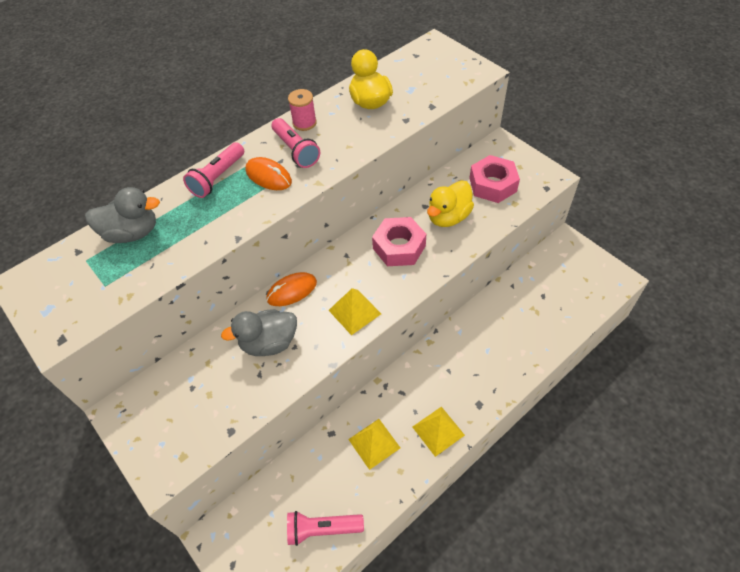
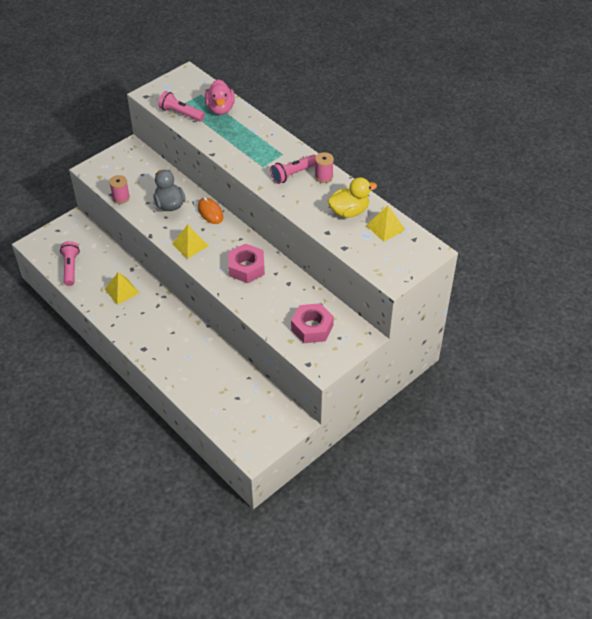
camera: 85 degrees right, 5 degrees down
(132, 233) = (220, 109): grey duck -> pink duck
(217, 178) = (267, 139): pink flashlight -> pink flashlight (181, 113)
(242, 415) = (121, 197): none -> pink spool
(268, 176) = (267, 163): orange mouse -> none
(438, 430) = (126, 325): yellow pyramid -> yellow pyramid (385, 227)
(448, 217) = (276, 297): yellow duck -> none

